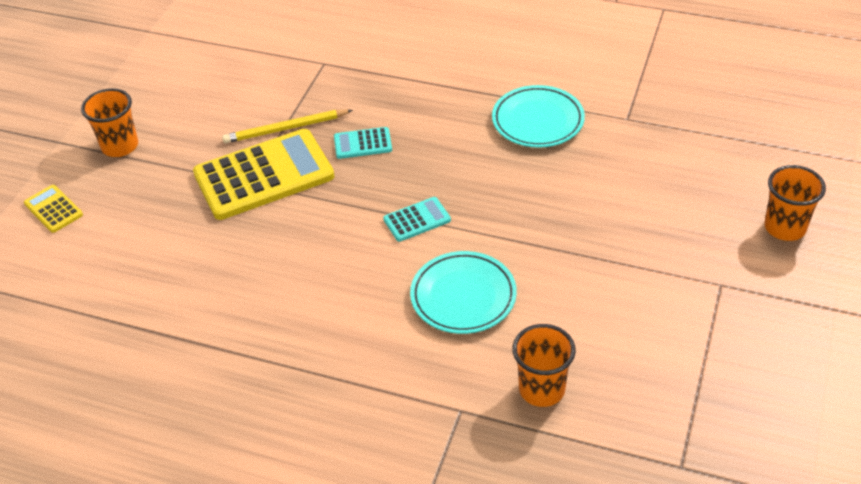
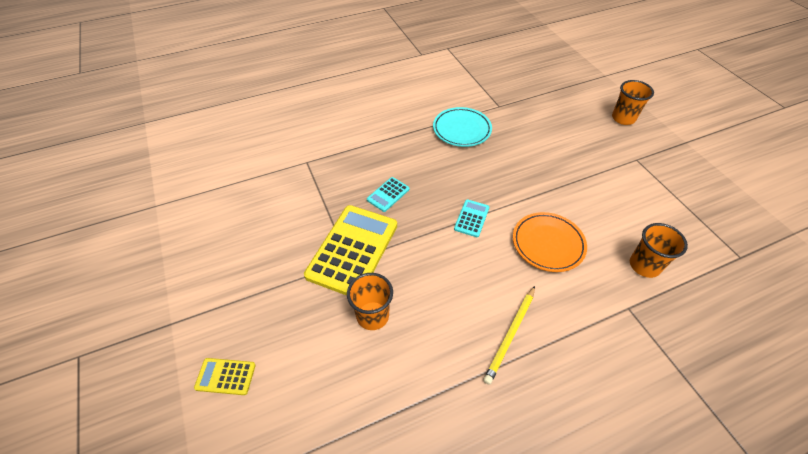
camera: 45 degrees left, 5 degrees up
(120, 146) = (226, 295): orange cup -> orange cup (372, 316)
(285, 129) = (331, 213): yellow pencil -> yellow pencil (510, 335)
(463, 296) = (548, 244): turquoise plate -> orange plate

